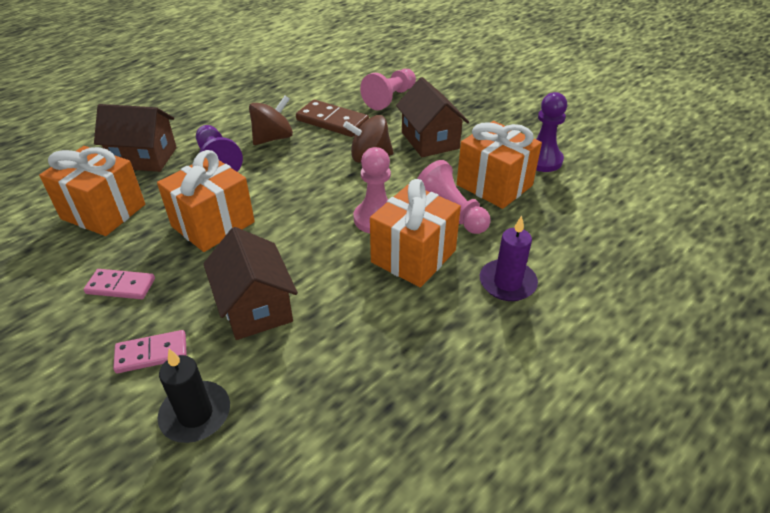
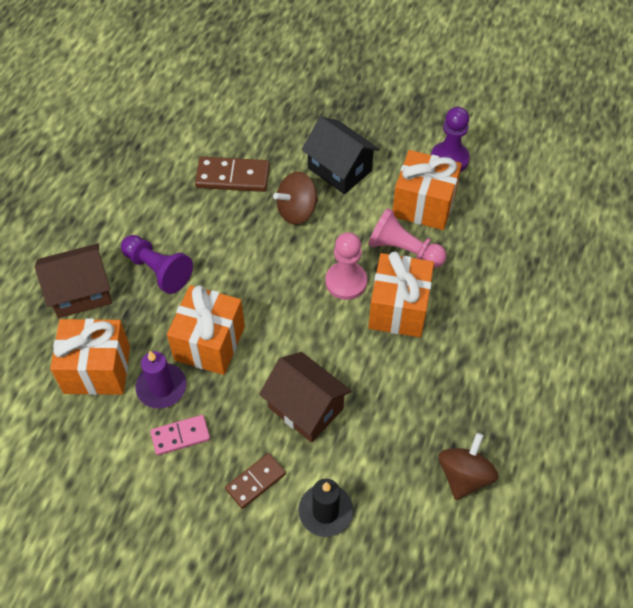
camera: 25 degrees left, 15 degrees up
(151, 353) = (255, 481): pink domino -> brown domino
(273, 138) = (190, 220): brown spinning top -> brown spinning top (464, 476)
(390, 98) = (269, 124): pink pawn -> none
(430, 140) = (339, 169): brown house -> black house
(507, 283) = (482, 306): purple candle -> purple candle (161, 387)

